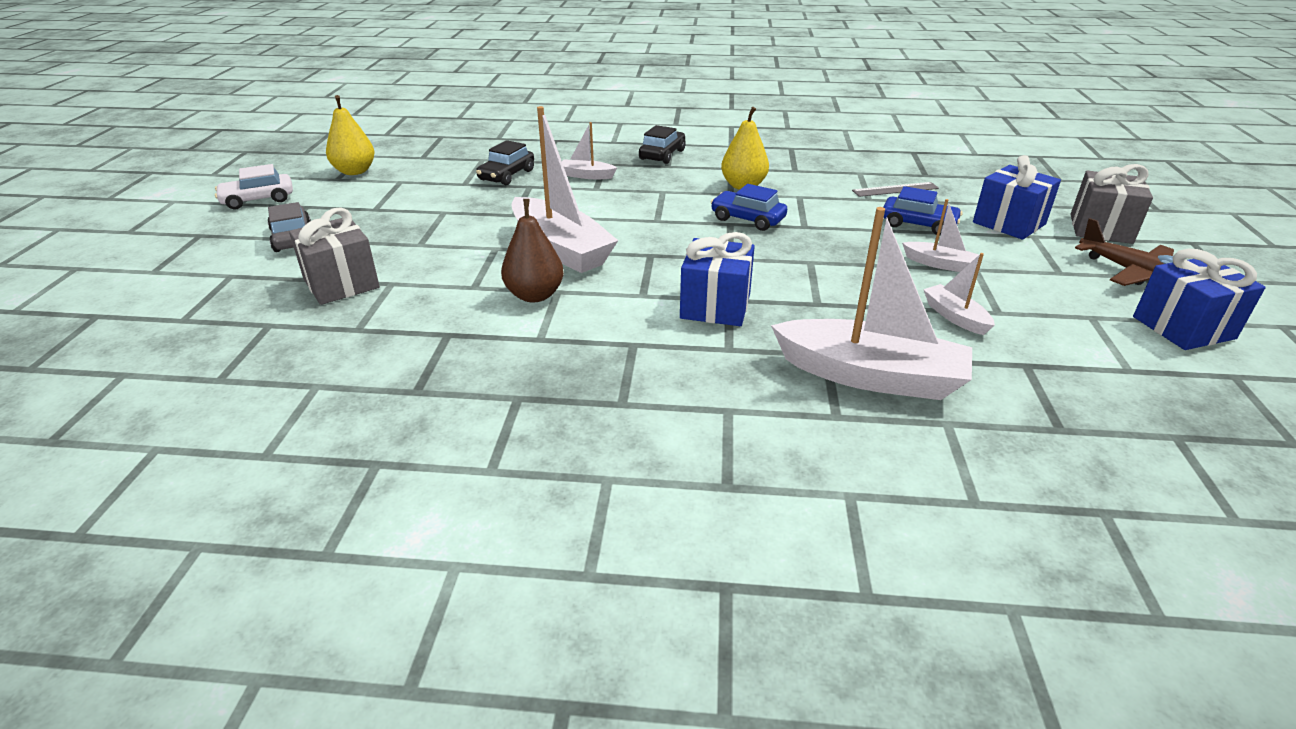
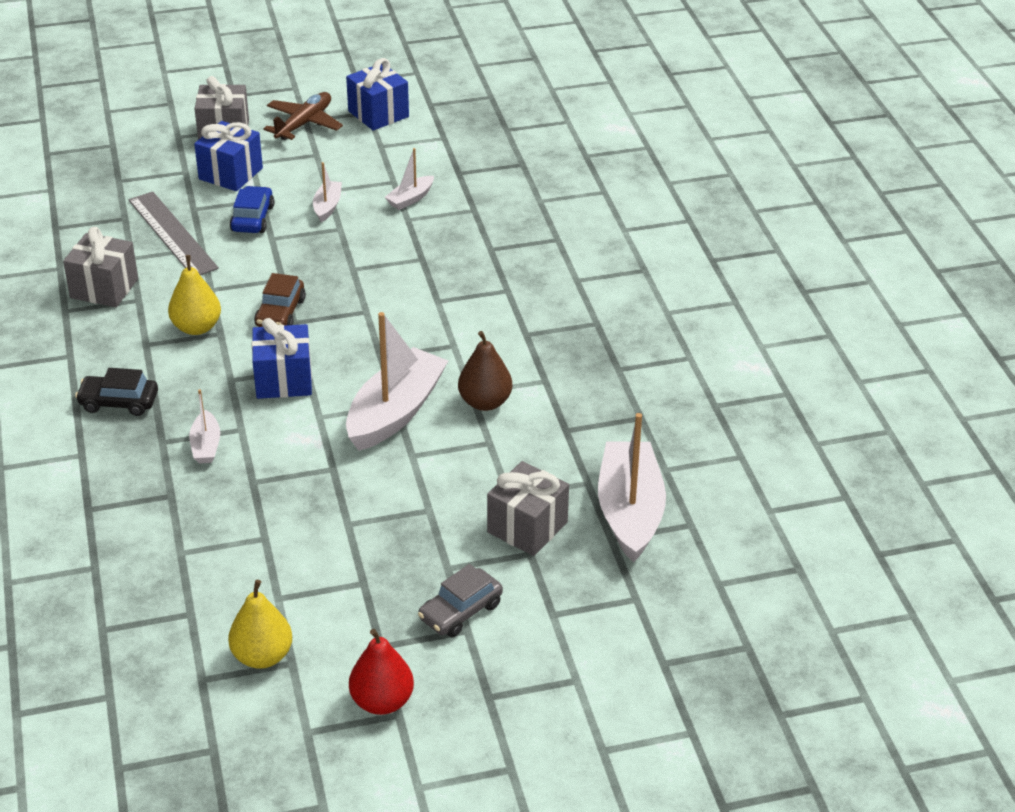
camera: 110 degrees left, 5 degrees up
(258, 200) = (382, 701): white car -> red pear
(506, 175) = (227, 511): black car -> none
(715, 306) = (452, 305): blue gift -> blue gift (283, 380)
(747, 219) = (280, 313): blue car -> brown car
(816, 160) = (104, 288): none -> grey gift
(870, 376) = (506, 229): white boat -> white boat (630, 512)
(895, 189) = (172, 234): grey ruler -> grey ruler, size x1.72

